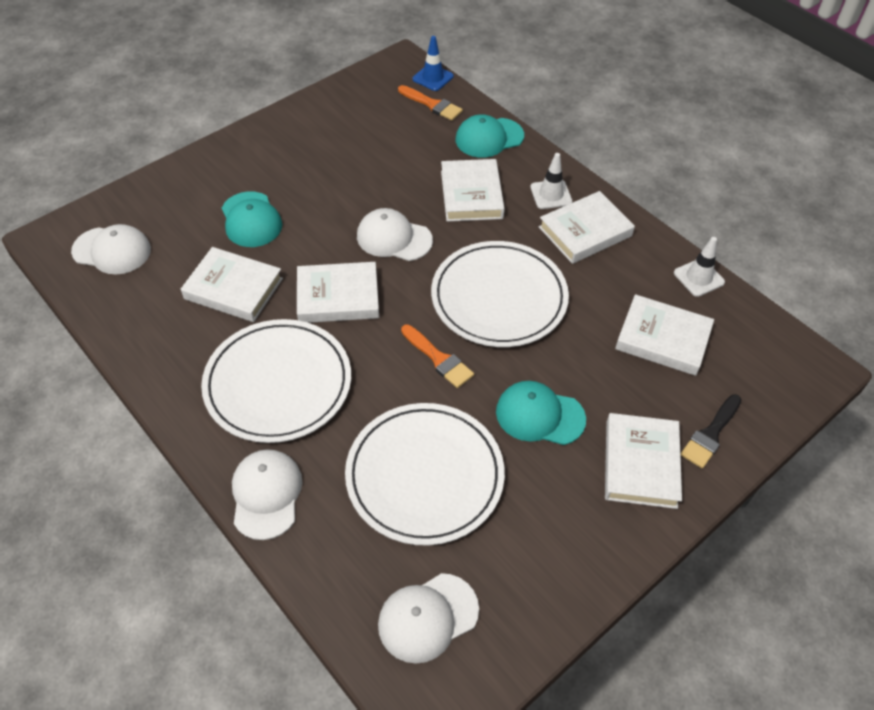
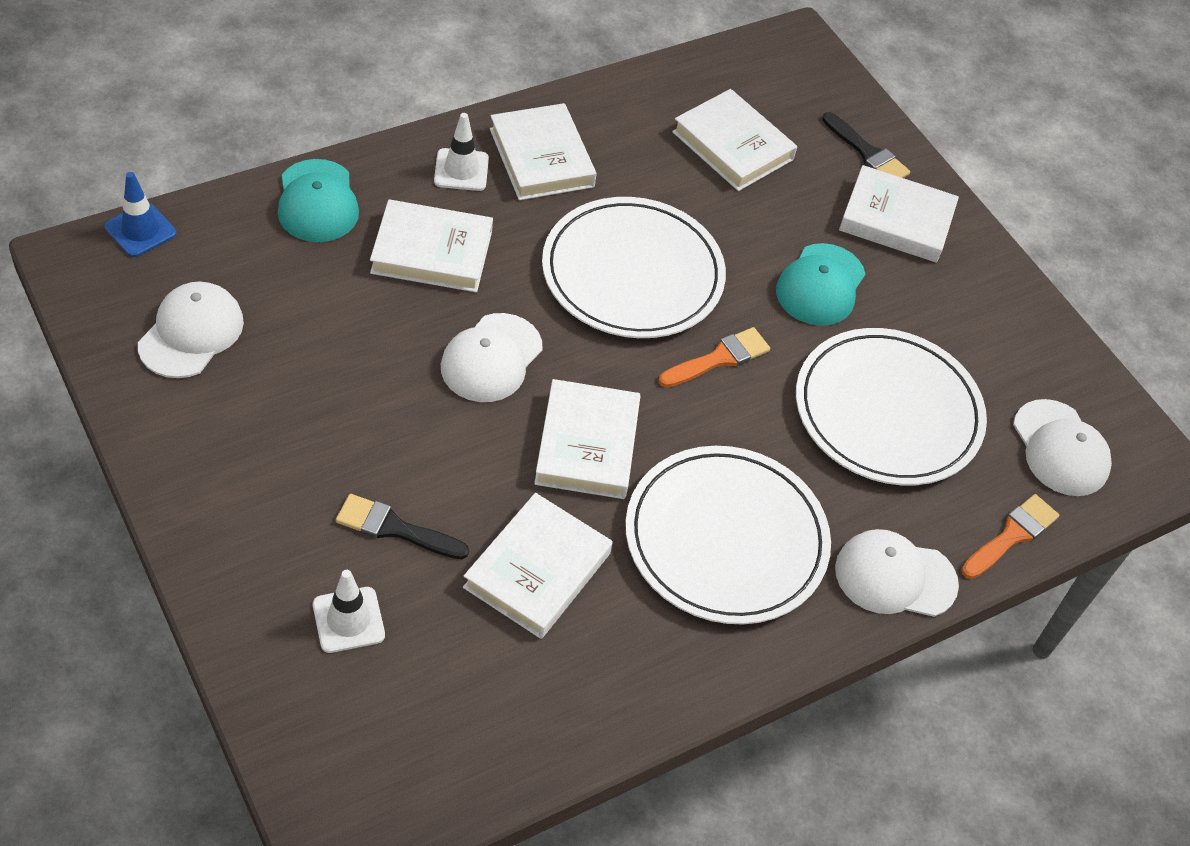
camera: 85 degrees left, 0 degrees up
(112, 250) = (403, 736): white cap -> white cap (191, 333)
(251, 220) = (394, 528): turquoise cap -> black brush
(432, 105) = (209, 247): orange brush -> orange brush (1012, 535)
(662, 339) = (733, 146): white book -> white book turned 75 degrees counterclockwise
(698, 277) = (648, 83): white traffic cone -> white traffic cone (348, 620)

